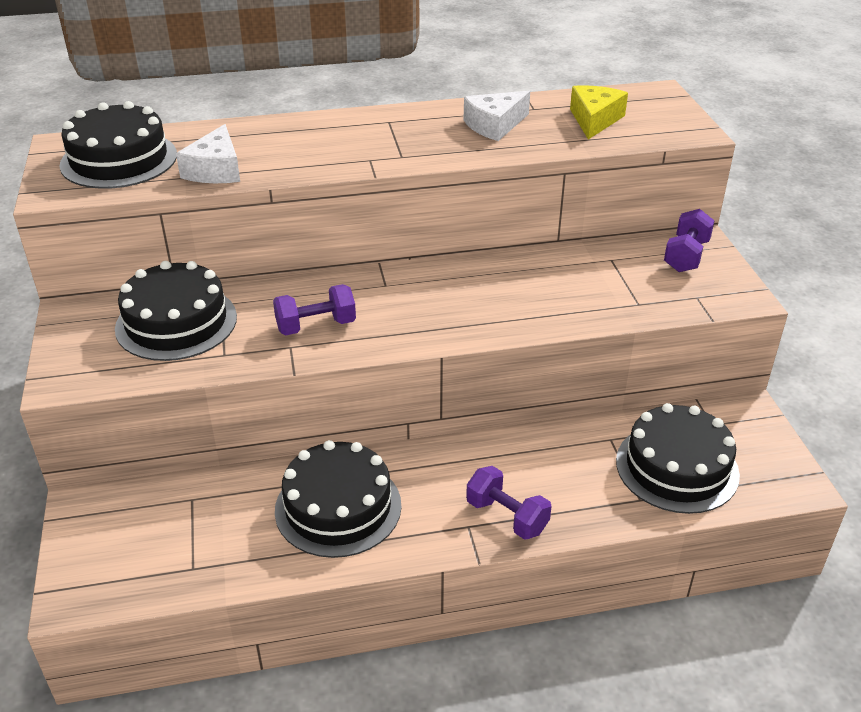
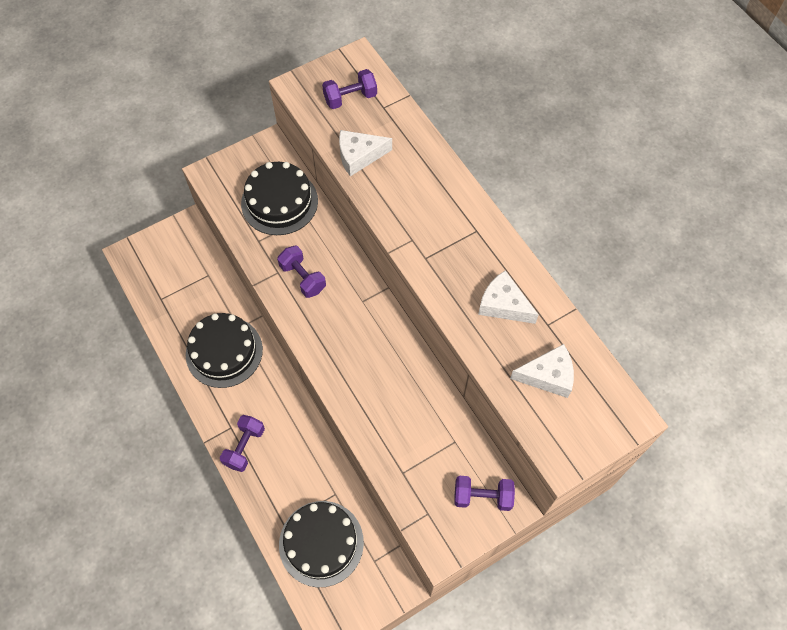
camera: 70 degrees right, 25 degrees up
(119, 160) = (350, 98): black cake -> purple dumbbell
(594, 120) = (548, 376): yellow cheese -> white cheese

